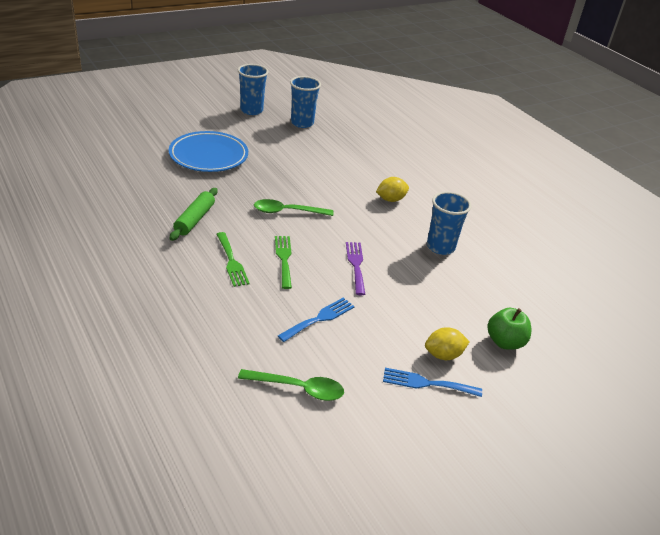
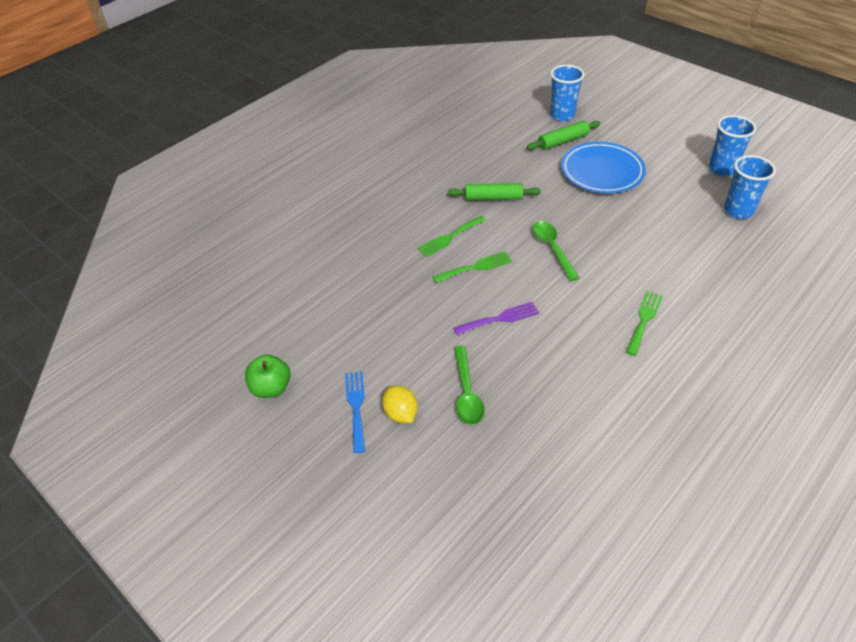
camera: 80 degrees right, 10 degrees up
(147, 158) = (563, 141): none -> green rolling pin
(298, 388) = (315, 322): green spoon -> green spoon (467, 393)
(319, 318) = (406, 313): blue fork -> none
(390, 199) = (644, 320): yellow lemon -> green fork
(440, 247) = (583, 382): blue cup -> blue cup (562, 115)
(505, 342) = (447, 466): green apple -> green apple (271, 388)

